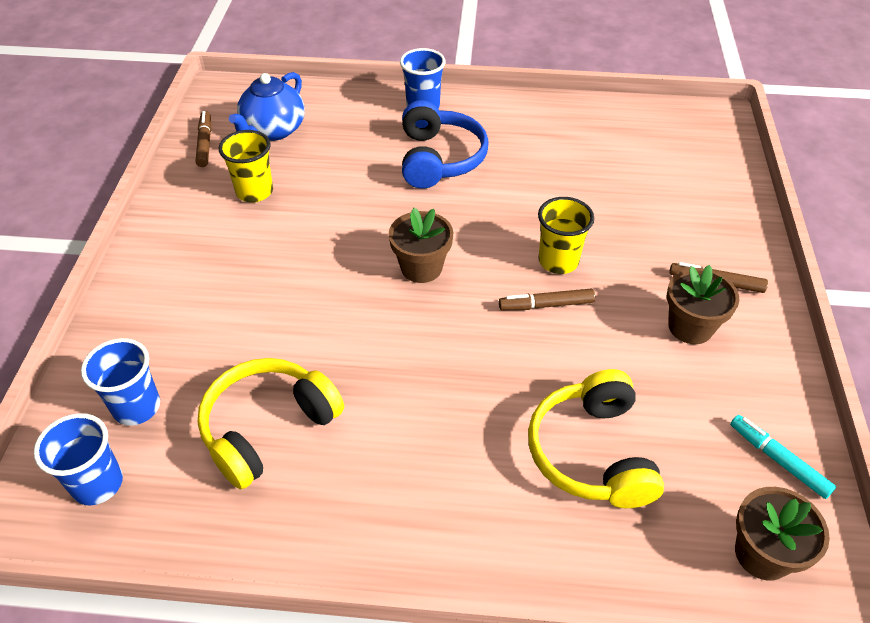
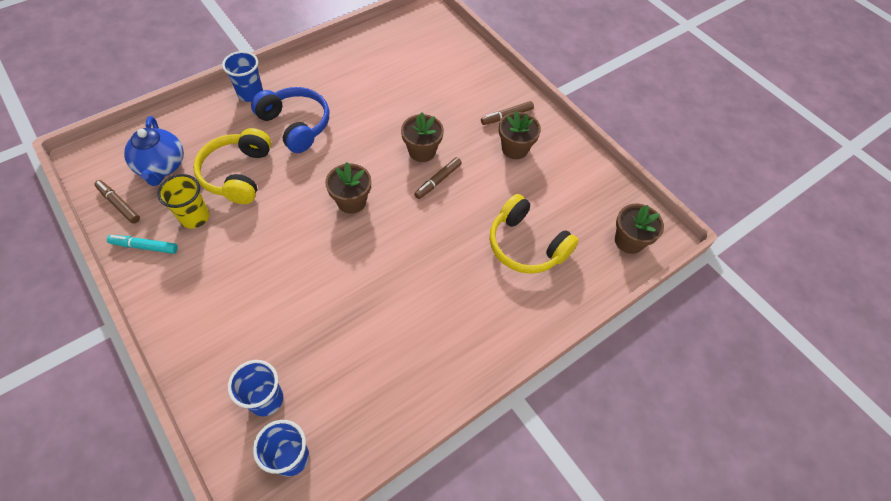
camera: 45 degrees left, 10 degrees up
(268, 428) = (357, 352): yellow headphones -> yellow headphones (238, 174)
(558, 261) = (422, 151): yellow cup -> brown flower pot
(778, 460) = (602, 192): turquoise marker -> turquoise marker (144, 246)

